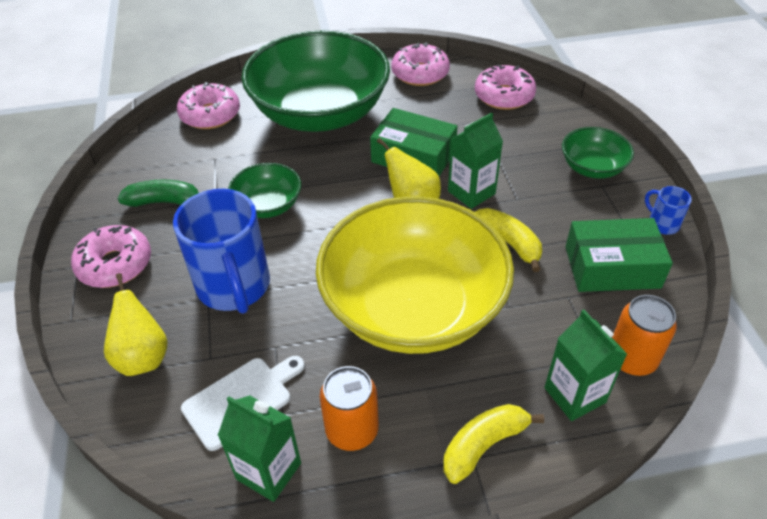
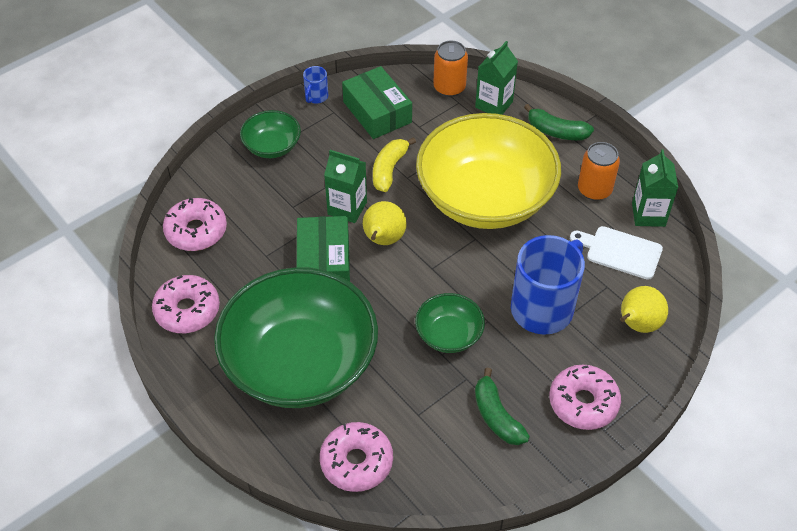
camera: 120 degrees left, 5 degrees up
(483, 445) = (556, 131): yellow banana -> green banana

